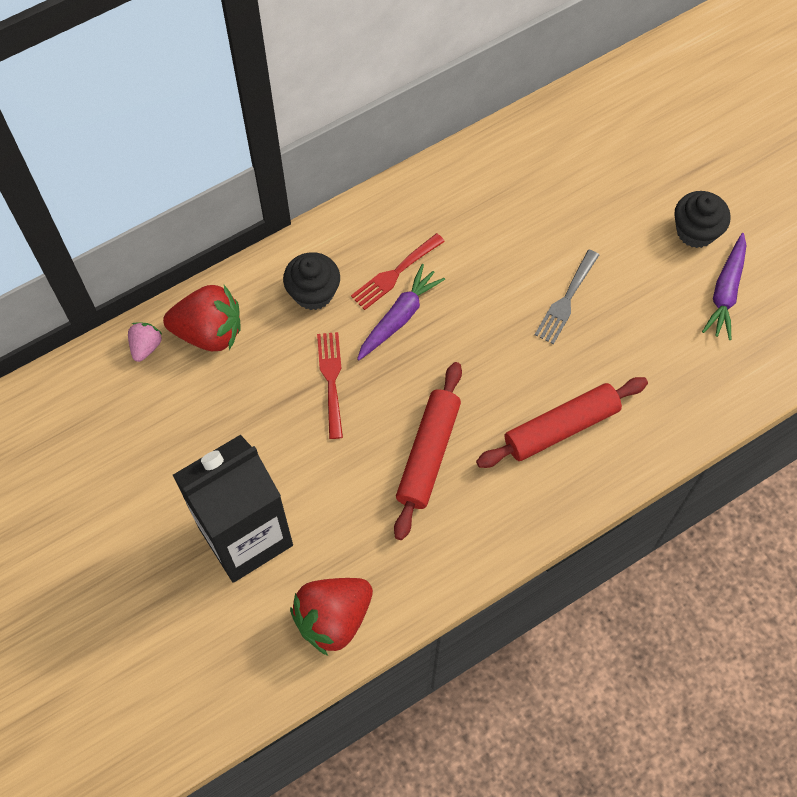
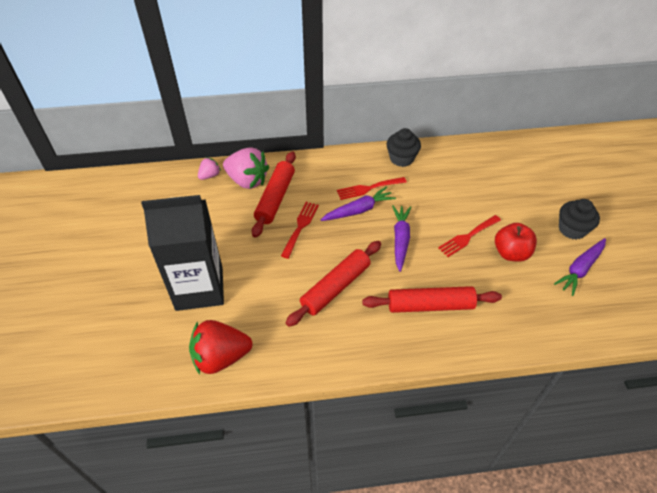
camera: 25 degrees right, 15 degrees down
(209, 332) = (247, 181): red strawberry -> pink strawberry
(268, 346) = (275, 198): none -> red rolling pin
(313, 293) = (316, 182): black cupcake -> black cupcake (401, 158)
(479, 342) = (400, 239): none -> purple carrot
(566, 300) = (467, 237): grey fork -> red fork
(631, 303) = (511, 253): none -> red apple

